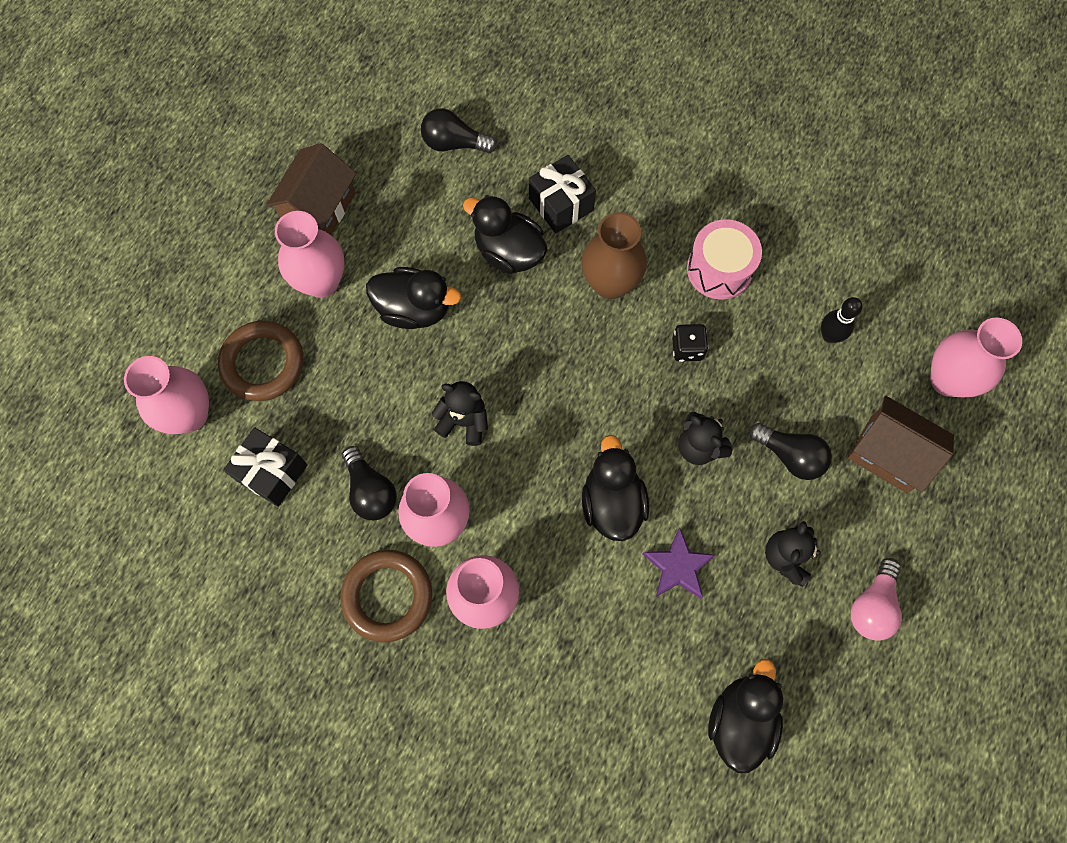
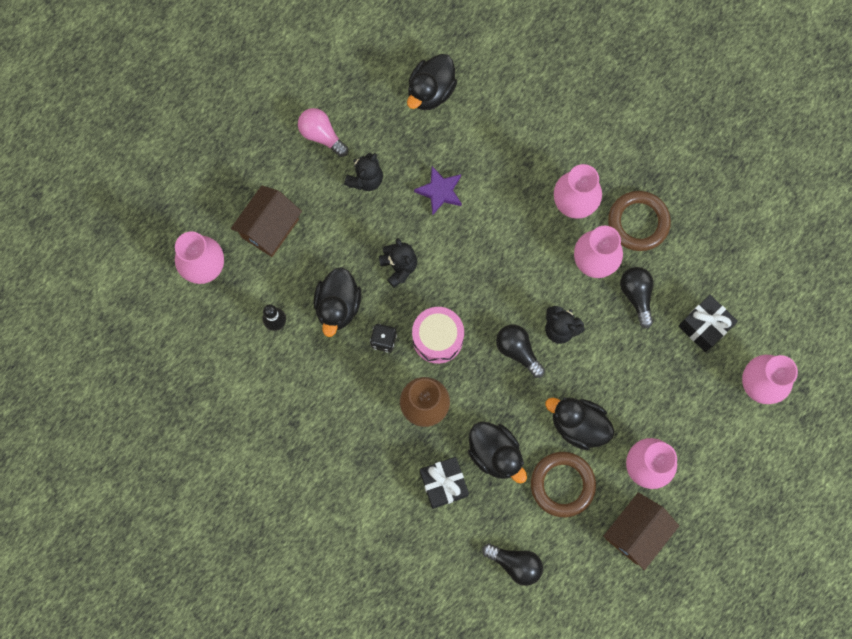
camera: 165 degrees left, 5 degrees up
(263, 363) = (699, 411): brown ring -> brown ring (562, 484)
(612, 502) = (471, 244): black duck -> black duck (338, 306)
(719, 269) = (338, 396): pink drum -> pink drum (437, 338)
(790, 456) = (338, 244): black light bulb -> black light bulb (517, 351)
(872, 606) = (321, 135): pink light bulb -> pink light bulb turned 90 degrees counterclockwise
(888, 454) = (270, 228): brown house -> brown house turned 75 degrees clockwise

